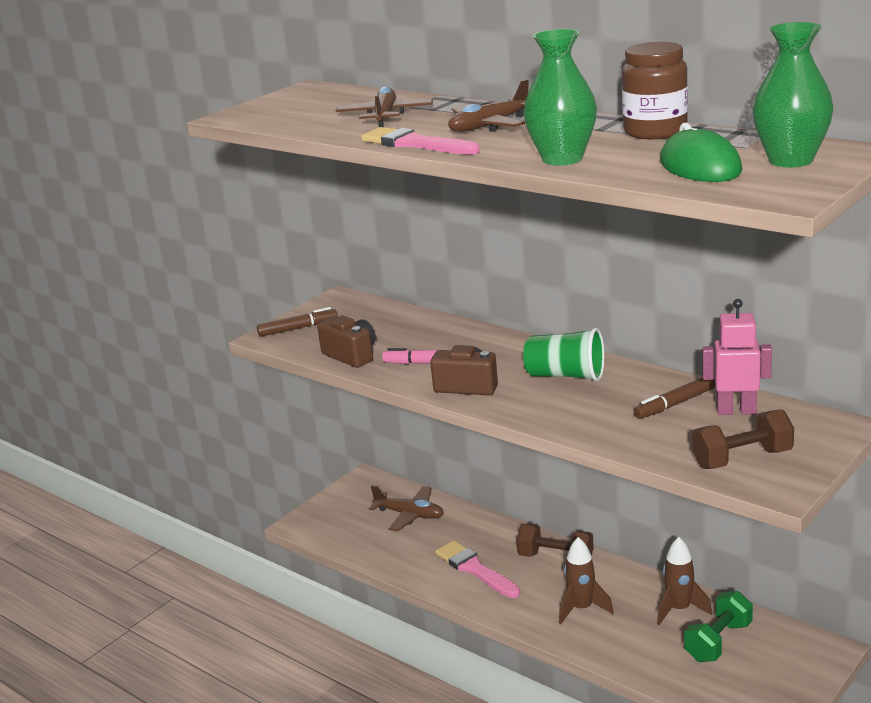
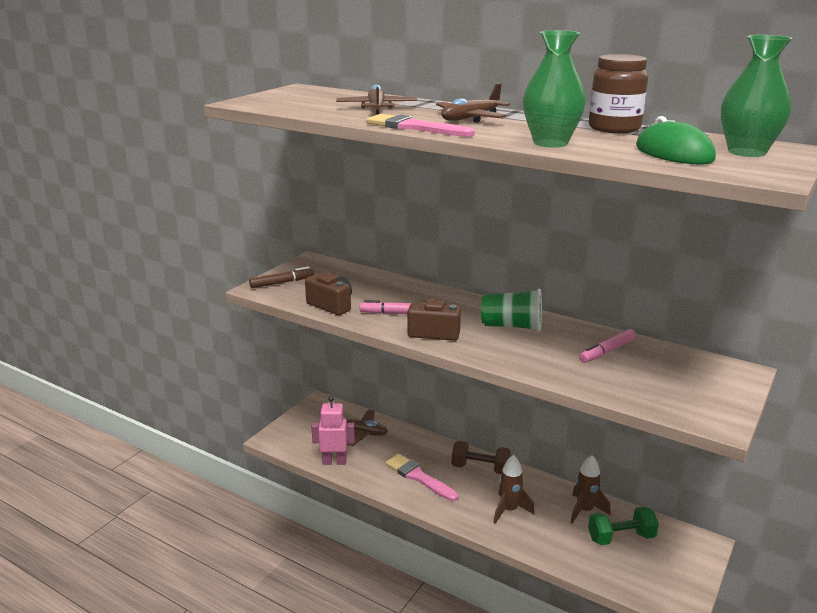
camera: 10 degrees left, 0 degrees up
(674, 404) = (607, 351): brown marker -> pink marker
(718, 642) = (621, 537): green dumbbell -> green dumbbell turned 45 degrees clockwise
(736, 411) = (657, 358): pink robot -> pink robot (334, 461)
(742, 459) = (679, 398): brown dumbbell -> none

